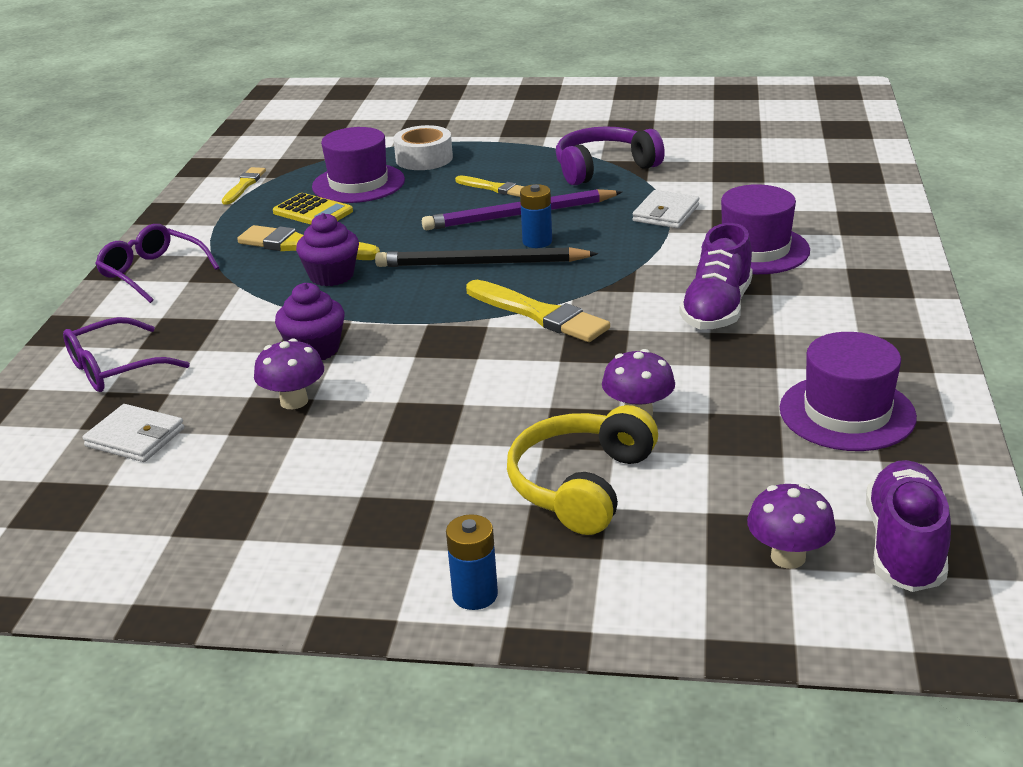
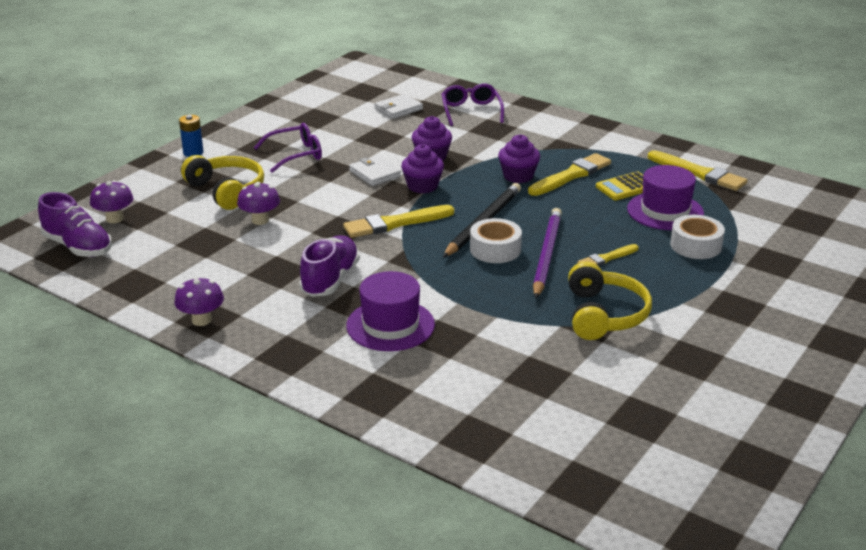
camera: 115 degrees right, 0 degrees up
(153, 272) = (579, 131): purple glasses -> purple glasses (295, 155)
(244, 185) = (698, 173): yellow brush -> yellow brush, size x1.69
(294, 401) = (385, 144): purple mushroom -> purple mushroom (201, 320)
(416, 328) = (422, 186): none -> purple cupcake
(537, 241) = (495, 249): blue battery -> white tape
(604, 168) = (604, 315): purple headphones -> yellow headphones
(666, 213) = (489, 312): white wallet -> white wallet (374, 173)
(717, 309) = (330, 280): purple shoe -> purple shoe turned 60 degrees clockwise
(847, 413) = (180, 276): purple hat -> none

